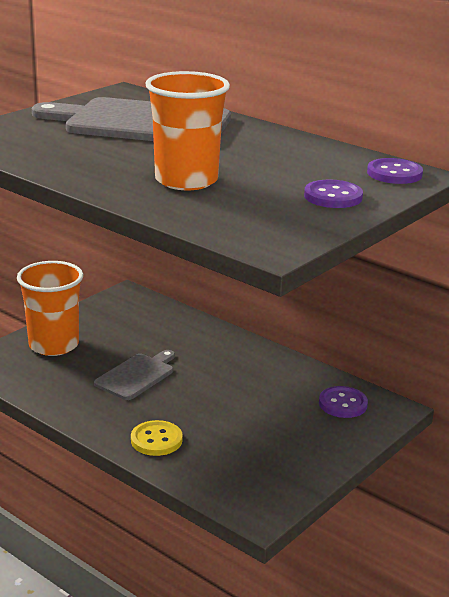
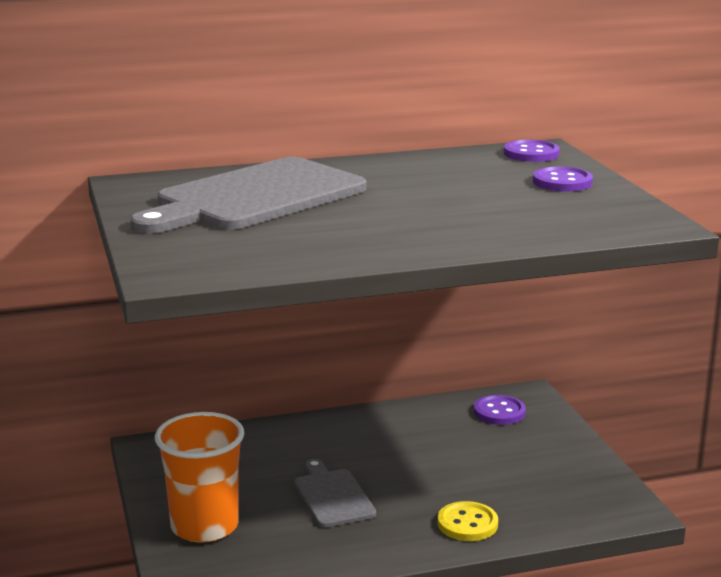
camera: 55 degrees left, 5 degrees down
(186, 180) = (457, 216): orange cup -> none

